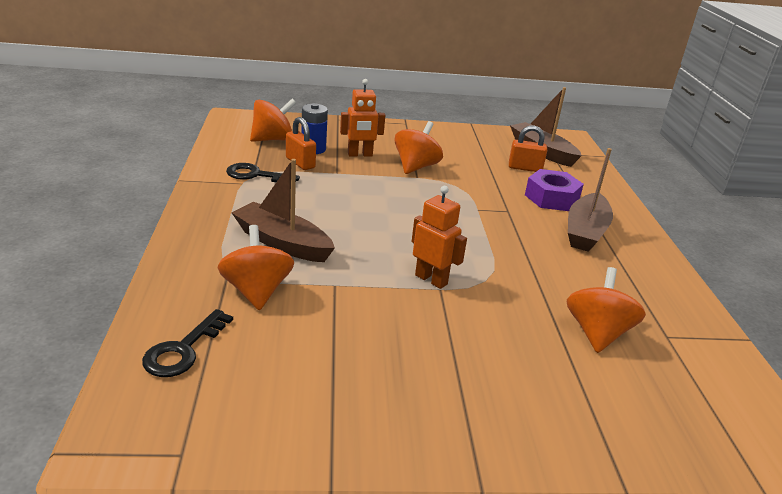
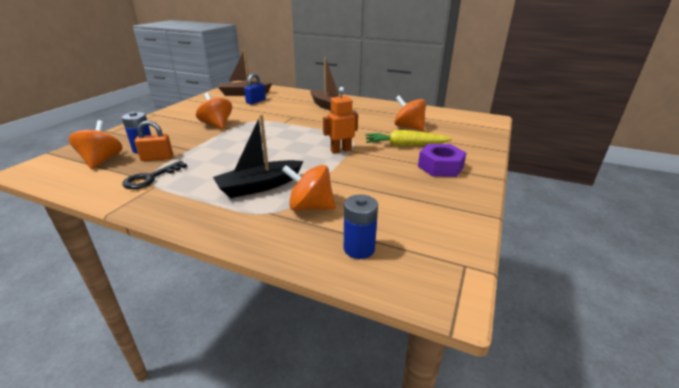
camera: 60 degrees left, 0 degrees up
(183, 350) = (359, 248): black key -> blue battery
(282, 243) = (259, 186): brown boat -> black boat
(360, 155) = (176, 136): orange robot -> none
(512, 341) = (405, 145): none -> yellow carrot
(525, 168) = (256, 101): orange padlock -> blue padlock
(551, 198) = (292, 104): purple nut -> purple nut (440, 167)

